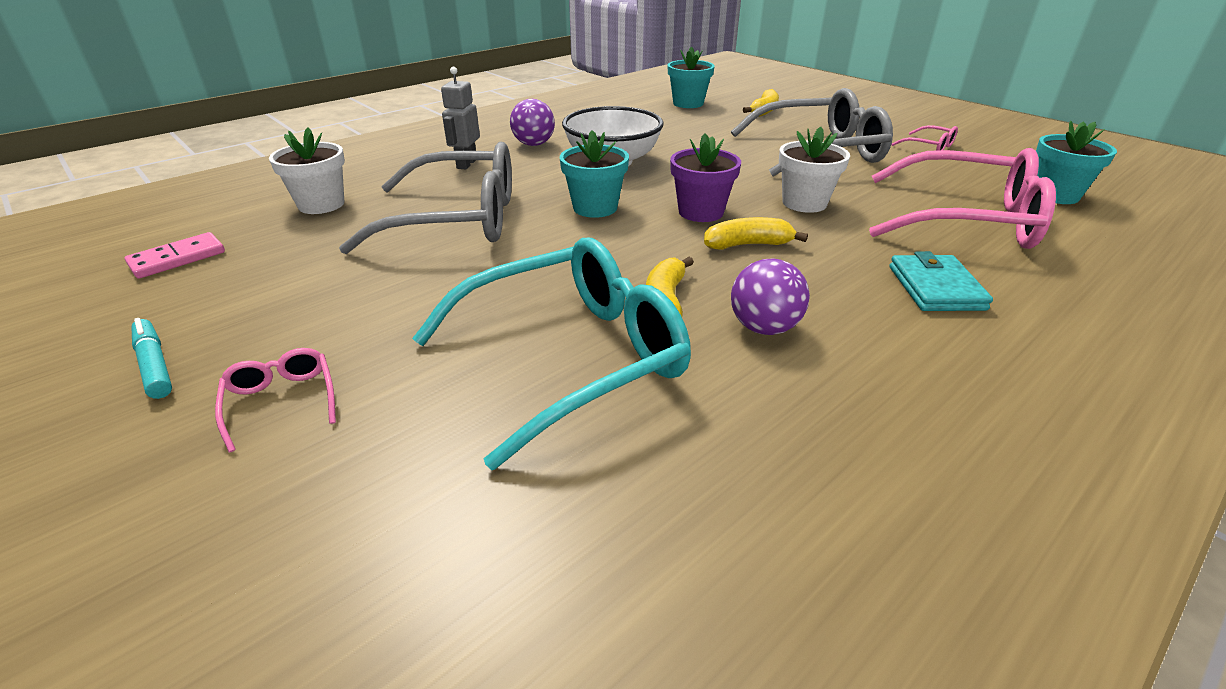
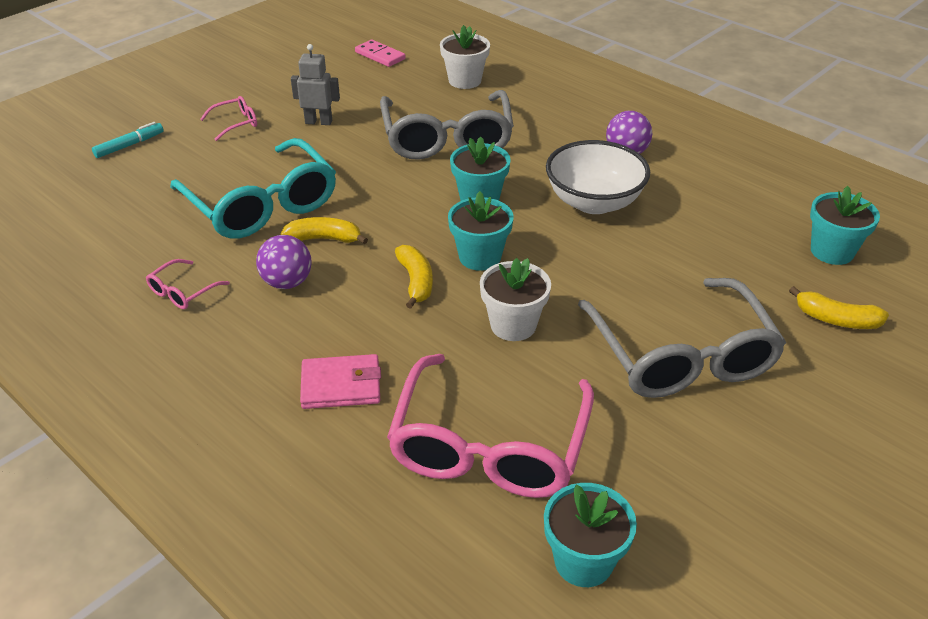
camera: 85 degrees right, 5 degrees up
(155, 365) = (271, 83): turquoise marker -> turquoise marker (129, 145)
(466, 164) = (562, 125): grey robot -> grey robot (318, 122)
(701, 212) = (480, 257): purple flower pot -> turquoise flower pot
(929, 146) = (744, 473): pink glasses -> pink glasses (183, 292)
(935, 288) = (341, 385): turquoise wallet -> pink wallet

